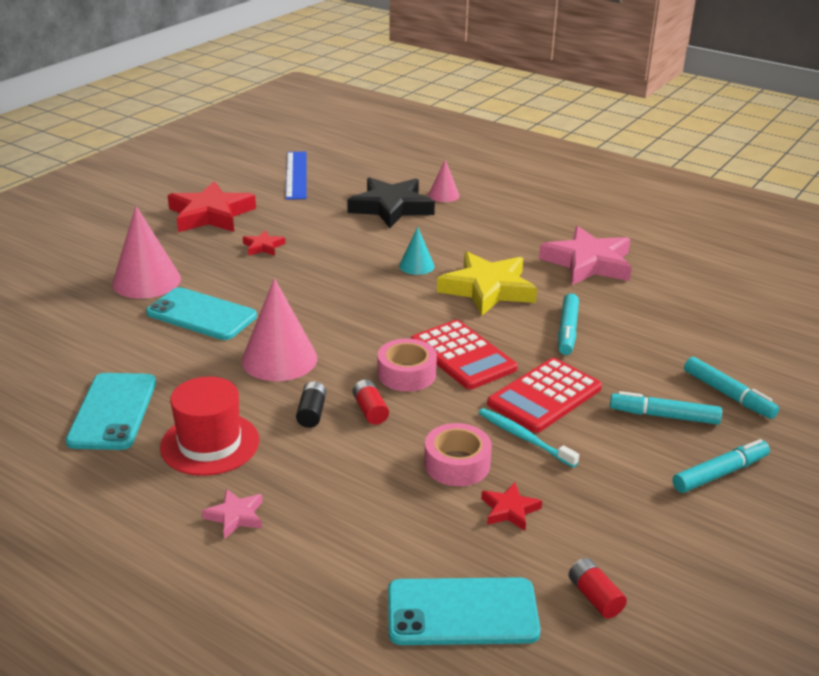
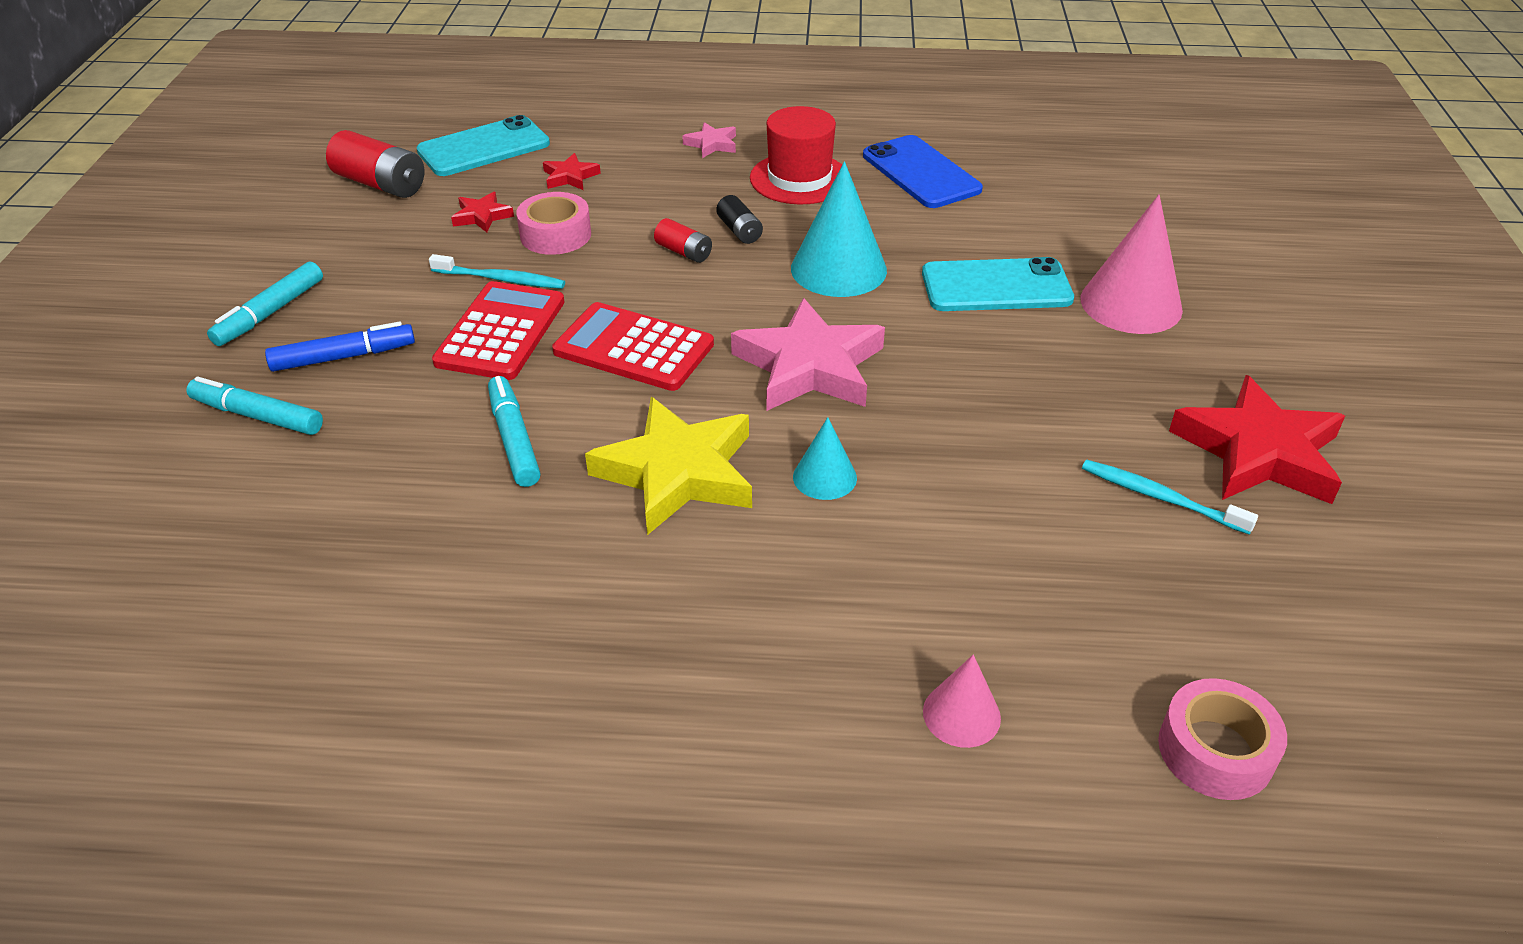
camera: 150 degrees right, 10 degrees up
(113, 411) = (920, 173): turquoise phone -> blue phone
(263, 247) = (1084, 419): red star -> red star (570, 177)
(279, 216) = (1159, 497): none -> turquoise toothbrush
(279, 359) = (838, 269): pink cone -> turquoise cone
(296, 175) = (1307, 638): blue ruler -> none
(391, 207) = (1015, 615): black star -> none
(406, 374) = (681, 302): pink tape -> pink tape (1215, 750)
(588, 263) = (541, 612): pink star -> pink star (809, 366)
(595, 597) = (381, 184): red battery -> red battery, size x1.78
(664, 416) = (343, 357): turquoise marker -> blue marker

